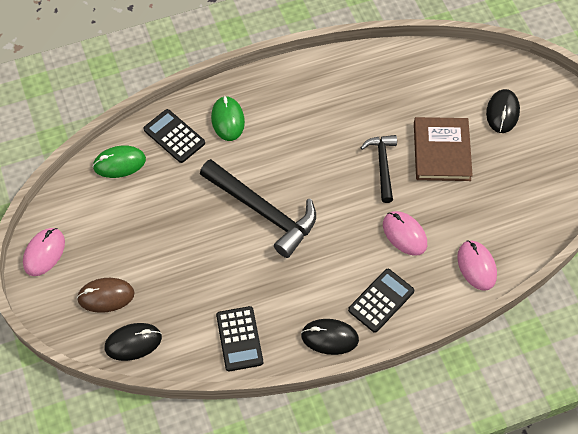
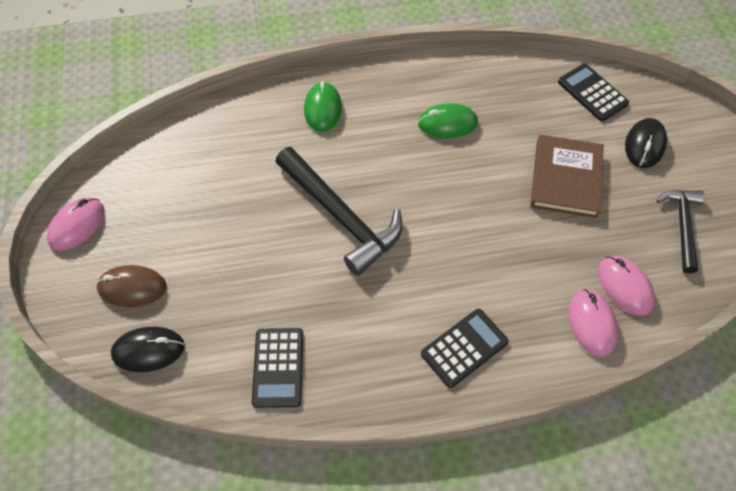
camera: 10 degrees right, 0 degrees up
(119, 163) = (190, 138): green mouse -> green mouse (447, 123)
(174, 136) = (259, 118): black calculator -> black calculator (592, 93)
(329, 337) = (391, 385): black mouse -> none
(382, 165) = (492, 185): black hammer -> black hammer (682, 226)
(404, 234) = (506, 270): pink mouse -> pink mouse (625, 286)

